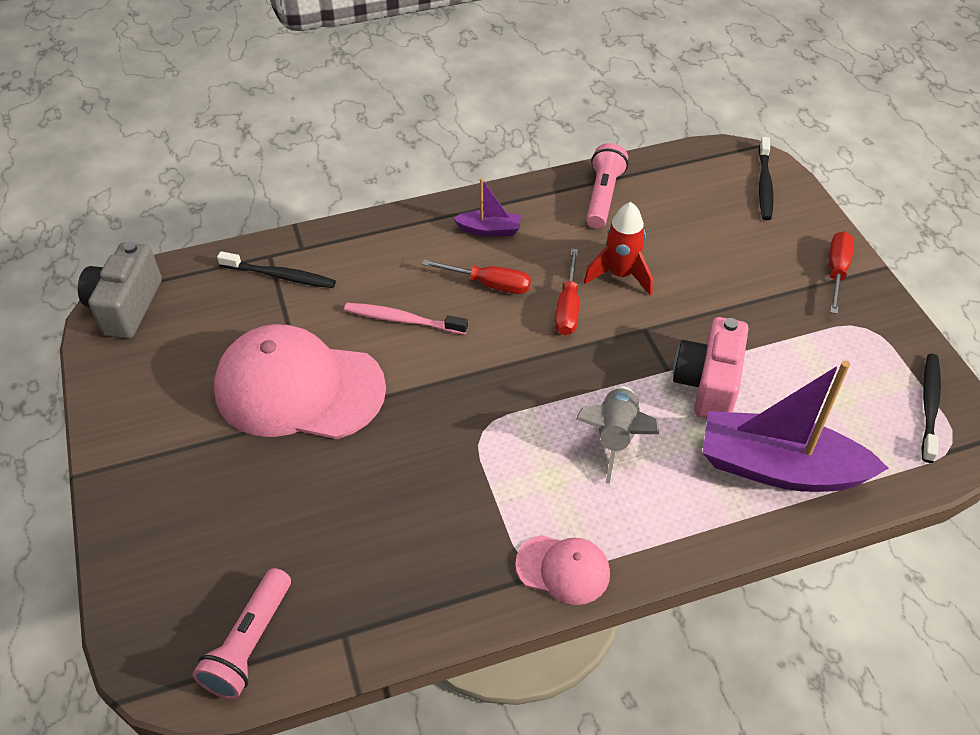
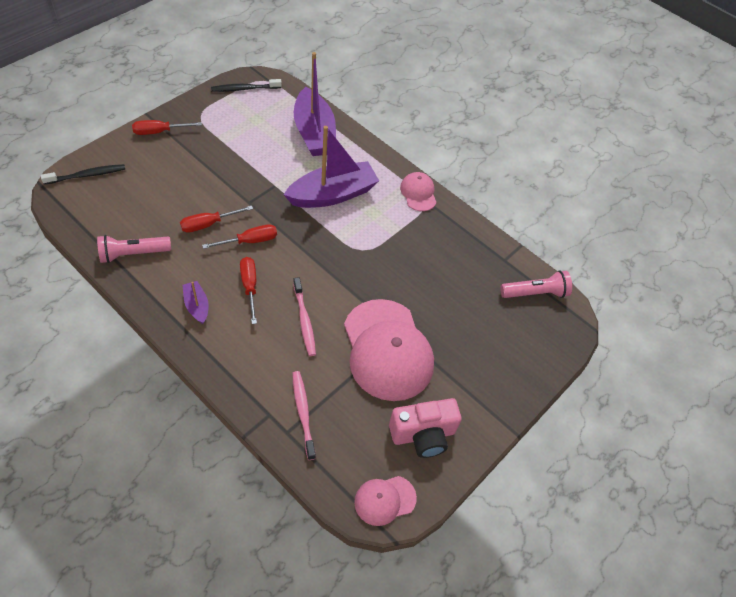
camera: 125 degrees left, 5 degrees up
(126, 306) = (385, 500): grey camera -> pink cap
(280, 276) = (303, 413): black toothbrush -> pink toothbrush
(615, 437) = (332, 194): grey rocket -> purple boat
(620, 275) = (208, 224): red rocket -> red screwdriver
(708, 384) = (276, 167): pink camera -> pink camera (423, 435)

